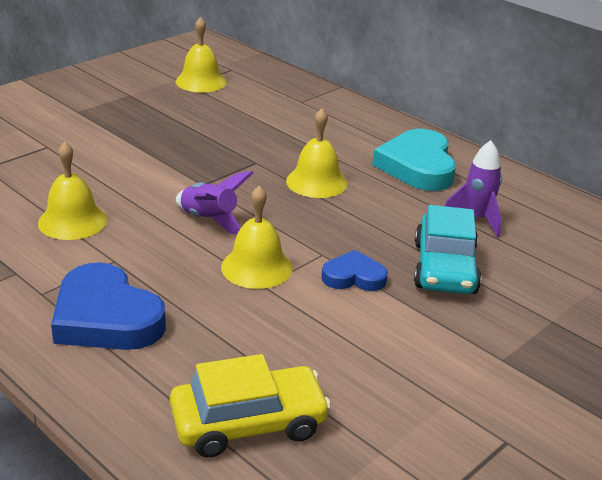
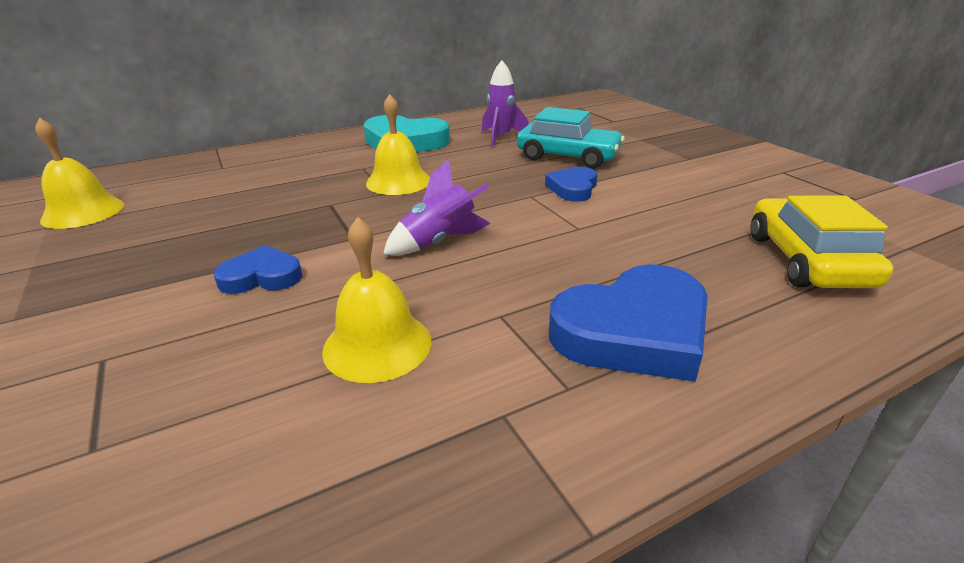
camera: 70 degrees left, 0 degrees up
(138, 165) = (262, 276): none -> blue heart
(257, 267) = (545, 227): yellow bell -> none

